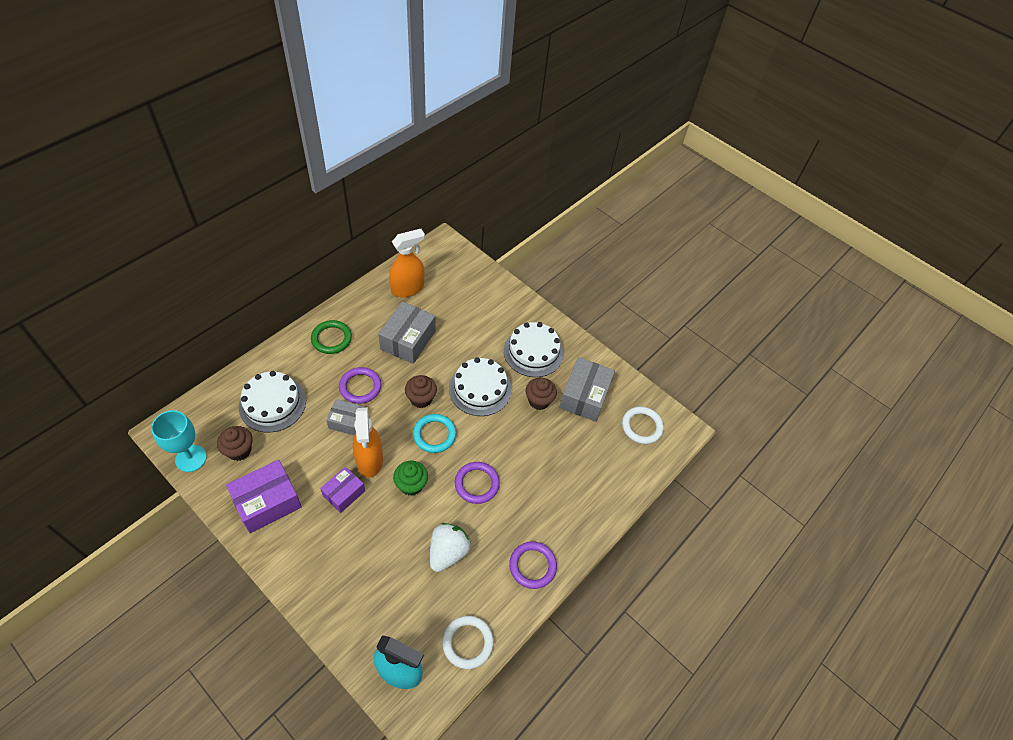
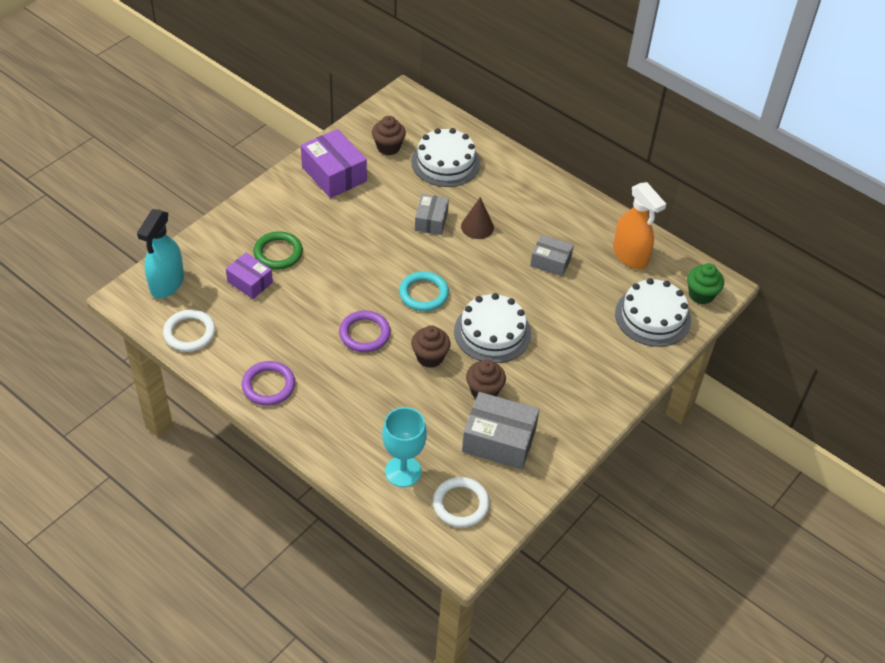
camera: 90 degrees right, 5 degrees down
(191, 458) = (377, 117): turquoise goblet -> turquoise goblet (403, 471)
(331, 339) = (538, 197): green ring -> green ring (278, 253)
(344, 493) = (346, 227): purple box -> purple box (250, 282)
(360, 387) = (477, 227): purple ring -> brown cone
(369, 460) = (386, 243): orange spray bottle -> none
(408, 340) = (550, 262): grey box -> grey box, size x0.61
(411, 485) = (359, 278): green cupcake -> green cupcake (701, 295)
(421, 399) = (469, 279): brown cupcake -> brown cupcake (430, 357)
(448, 552) = (284, 313): white strawberry -> none
(533, 352) = (559, 385): white cake -> white cake (652, 316)

